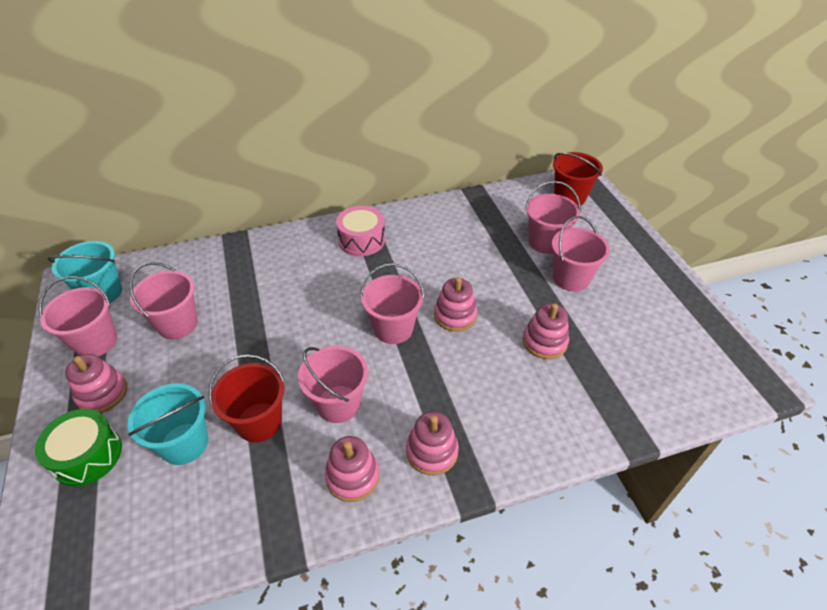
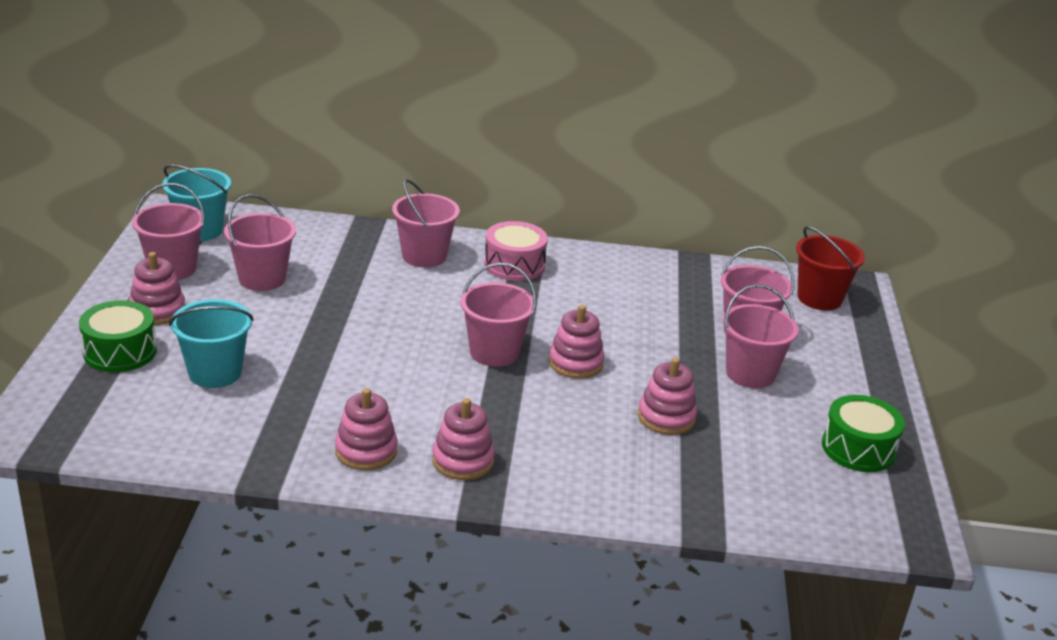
camera: 20 degrees right, 15 degrees down
(259, 422) = (298, 380): red bucket -> none
(338, 404) = (389, 393): pink bucket -> pink bucket (424, 256)
(676, 317) = (858, 448): none -> green drum

